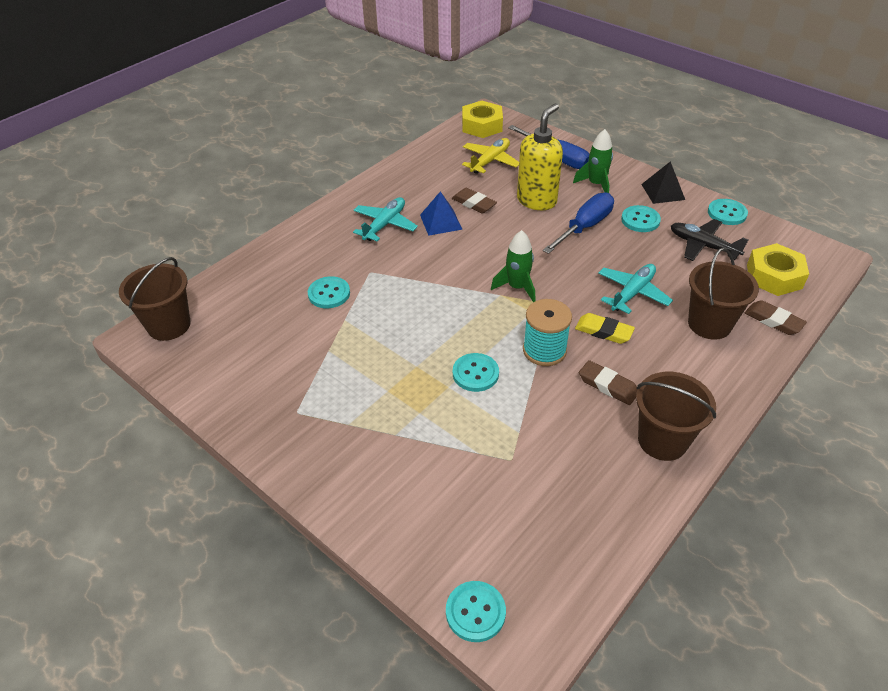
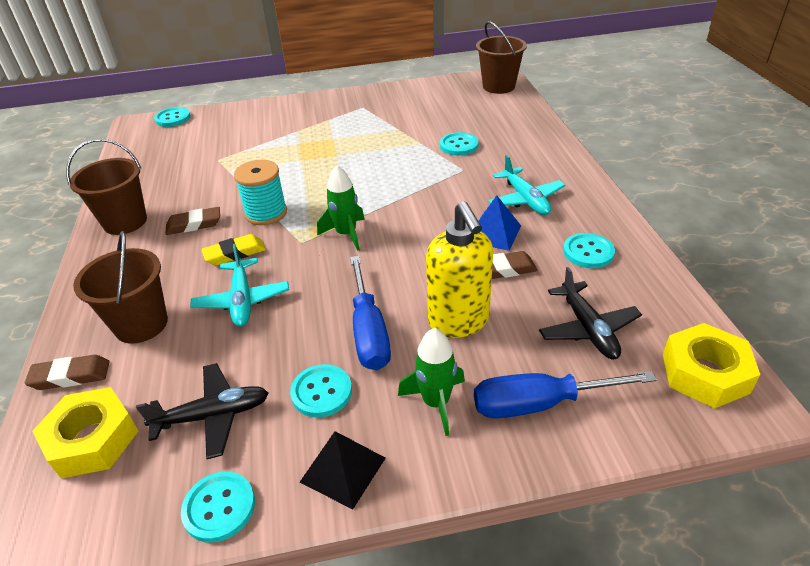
camera: 130 degrees right, 5 degrees down
(475, 373) = (294, 174): turquoise button -> turquoise button (588, 252)
(490, 161) = (588, 329): yellow plane -> black plane

